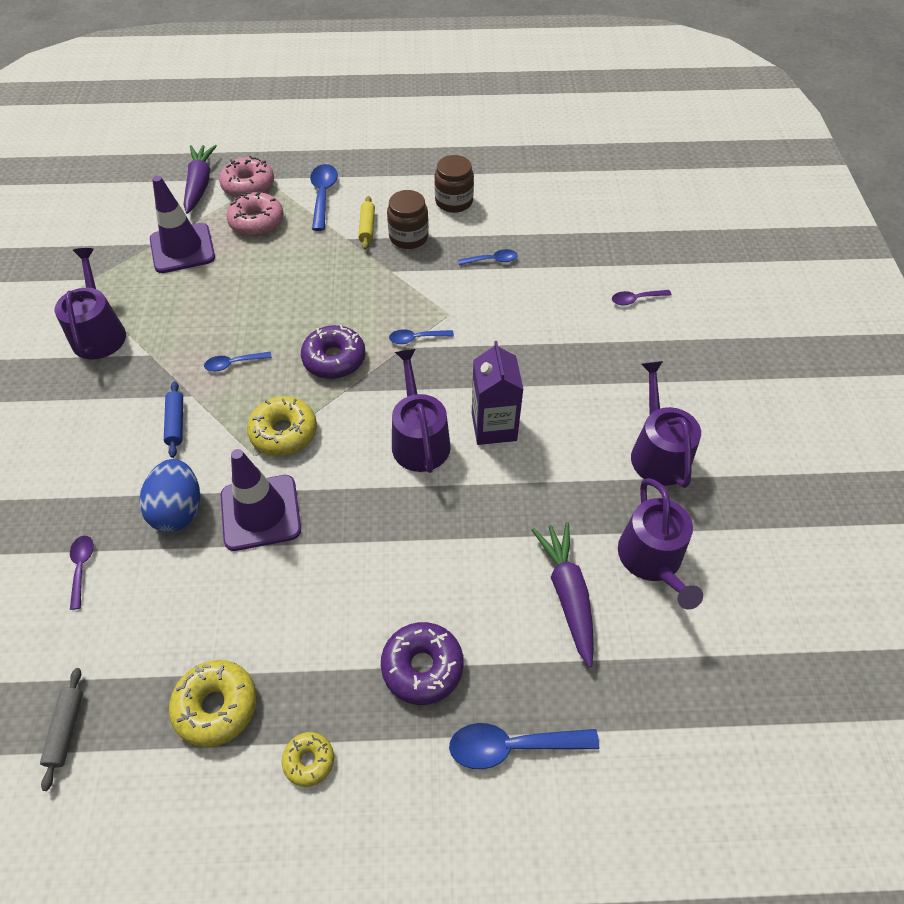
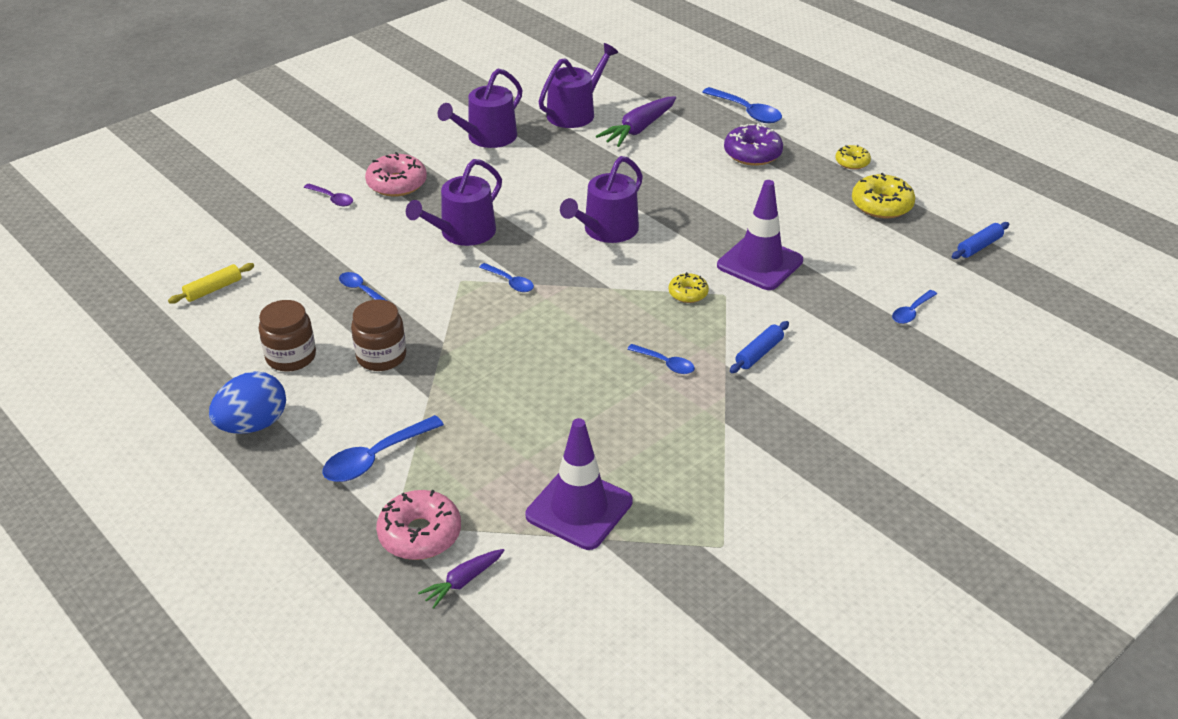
camera: 130 degrees left, 15 degrees down
(66, 729) = (979, 246): grey rolling pin -> blue rolling pin
(82, 568) = (911, 312): purple spoon -> blue spoon
(99, 333) = (750, 477): purple watering can -> purple watering can (463, 233)
(179, 510) = (813, 300): blue egg -> blue egg (253, 425)
(199, 185) = (463, 581): purple carrot -> purple carrot, size x0.58
(257, 222) = (474, 480): pink donut -> pink donut (397, 184)
(284, 432) = (688, 293): yellow donut -> yellow donut, size x0.59
(334, 359) = (587, 312): purple donut -> none
(367, 227) = (396, 392): yellow rolling pin -> yellow rolling pin (213, 289)
(494, 427) = (551, 205): purple carton -> none

